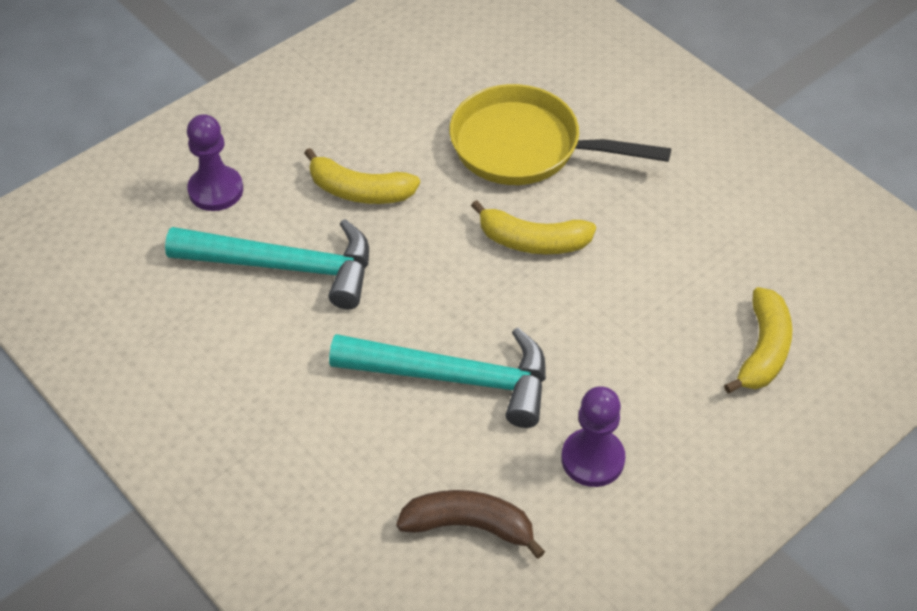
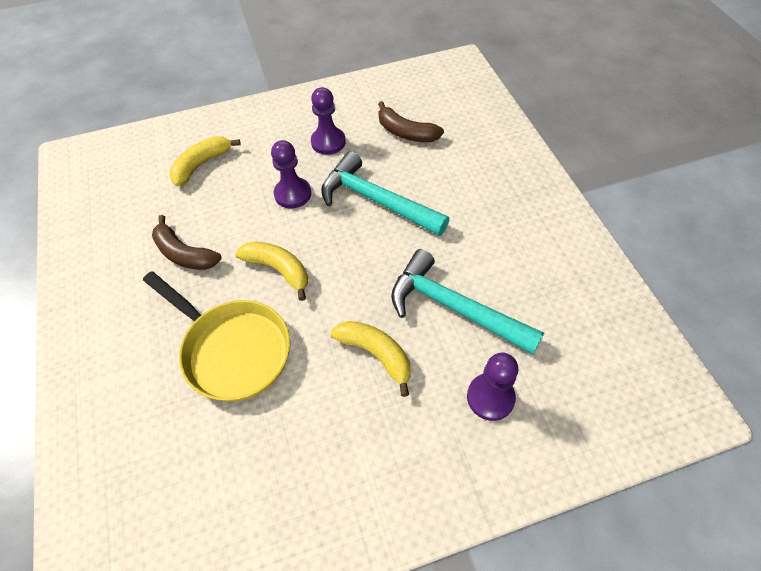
camera: 155 degrees left, 5 degrees up
(587, 348) = (293, 194): none -> purple pawn
(669, 222) = (184, 254): none -> brown banana

